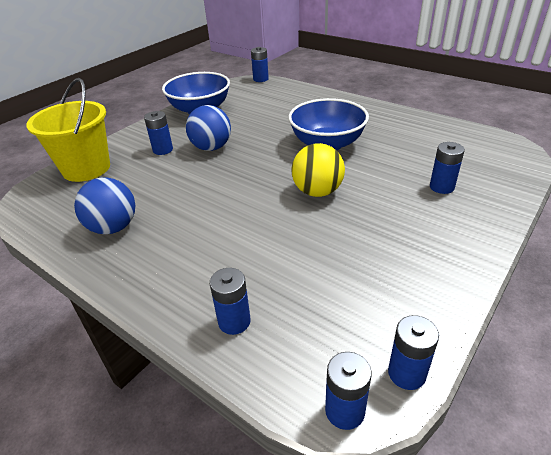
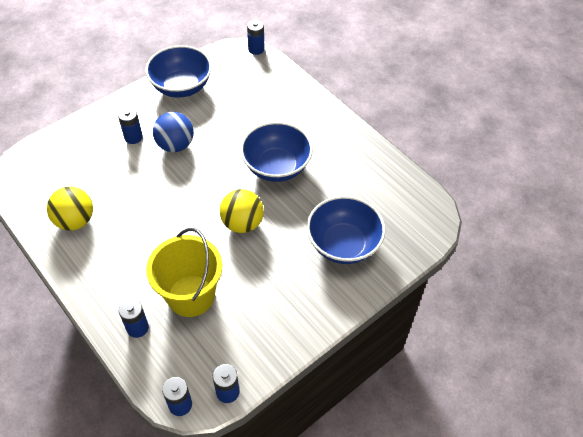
camera: 10 degrees right, 15 degrees up
(86, 168) = (65, 145): yellow bucket -> yellow bucket (191, 296)
(113, 227) = (75, 221): blue ball -> yellow ball
(441, 187) = (343, 244): blue battery -> blue bowl

